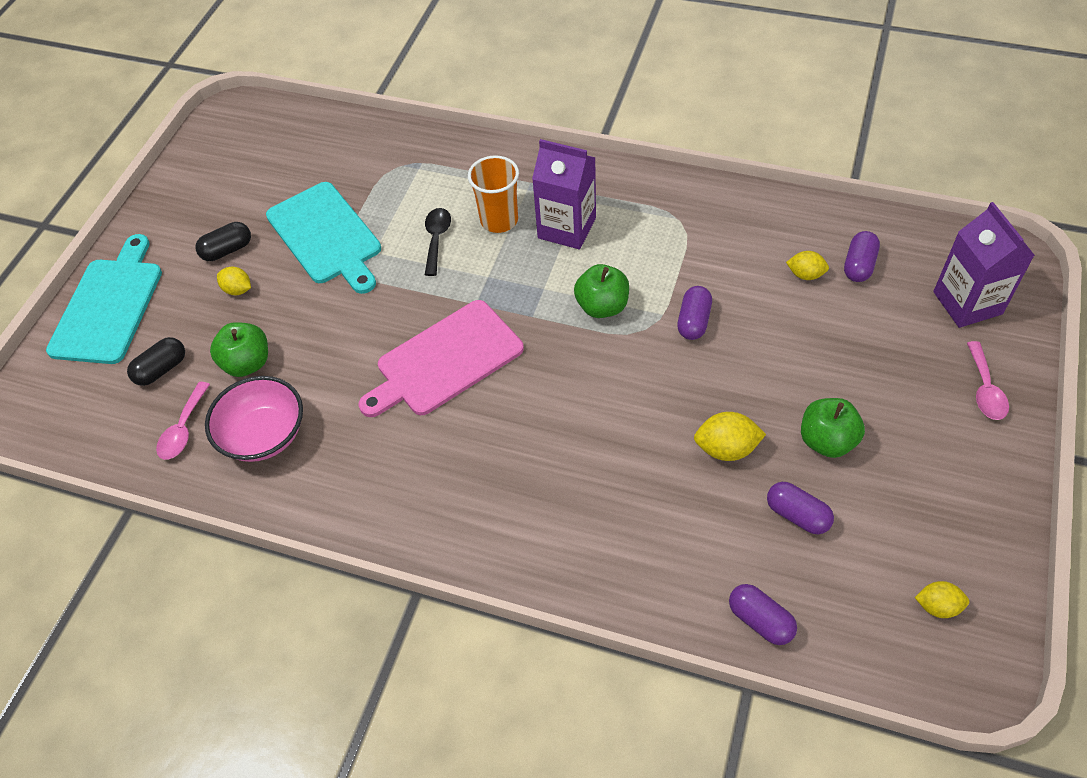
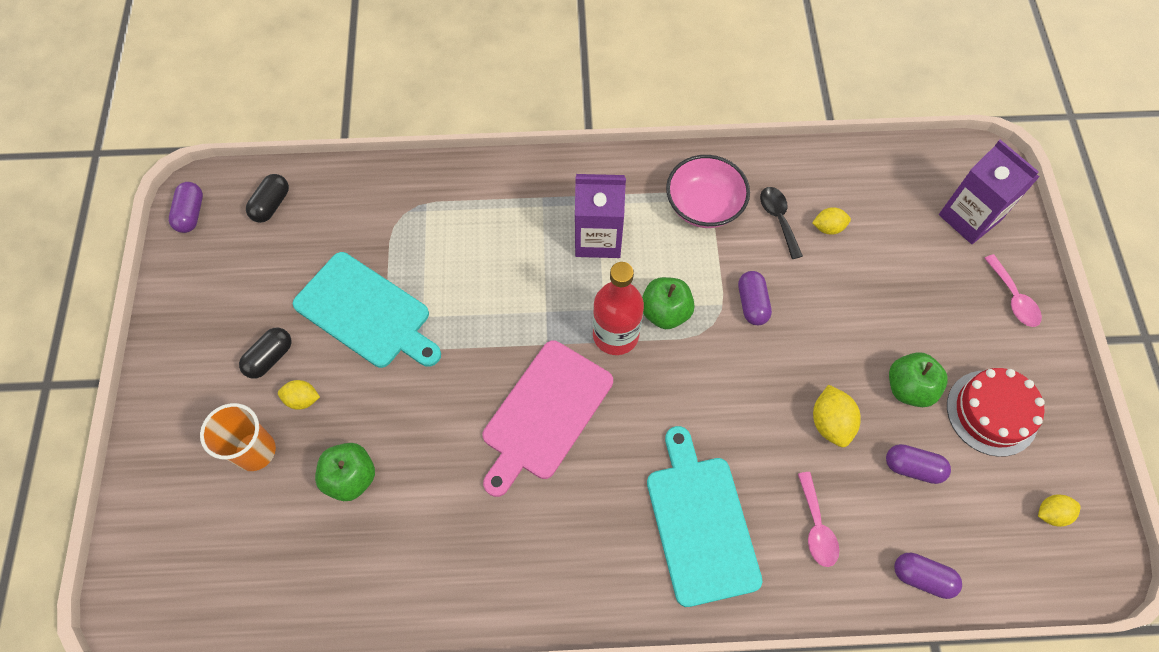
camera: 25 degrees left, 10 degrees up
(109, 306) = (172, 459): turquoise cutting board -> turquoise cutting board (700, 523)
(162, 369) = (264, 513): black capsule -> black capsule (271, 205)
(183, 429) = (319, 570): pink spoon -> pink spoon (816, 527)
(264, 435) = (404, 549): pink bowl -> pink bowl (704, 206)
(436, 239) = (479, 285): black spoon -> black spoon (778, 219)
(499, 220) = (530, 247): orange cup -> orange cup (255, 451)
(544, 313) = (615, 335): none -> red bottle
(726, 448) = (830, 423): yellow lemon -> yellow lemon turned 75 degrees counterclockwise
(859, 265) = (869, 205): purple capsule -> purple capsule (191, 214)
(911, 490) = (992, 412): none -> red cake

